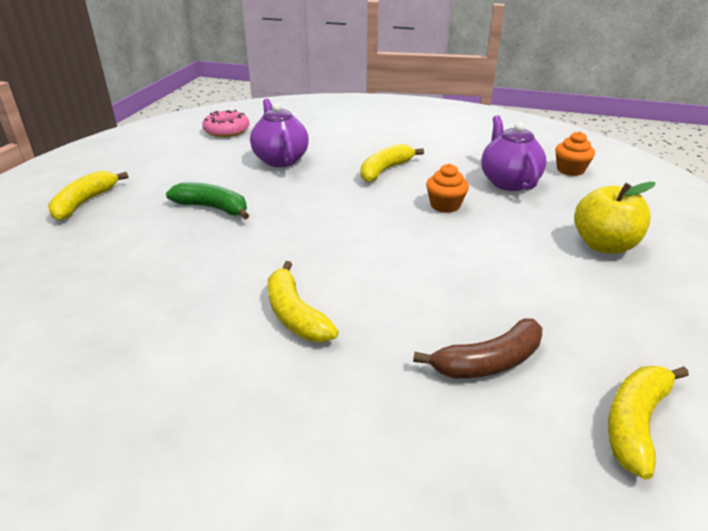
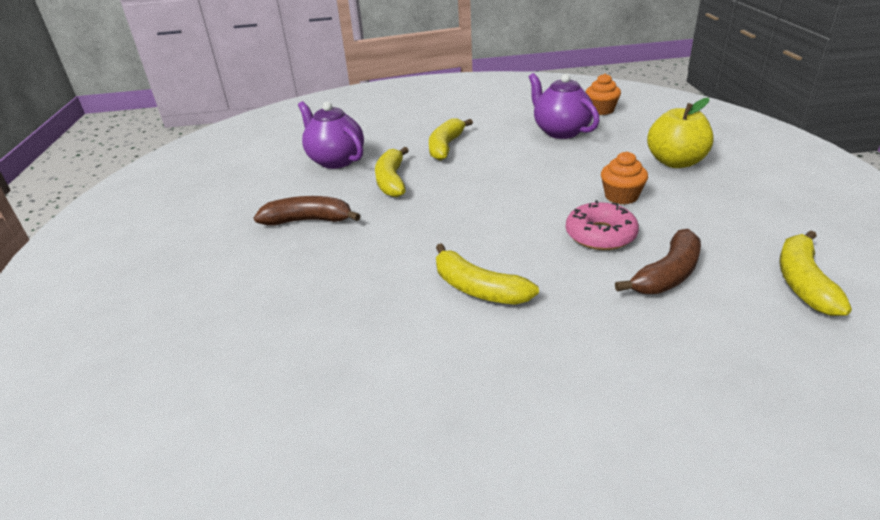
camera: 20 degrees left, 0 degrees up
(84, 203) = (159, 252): yellow banana -> yellow banana (391, 181)
(213, 208) = (308, 220): green banana -> brown banana
(227, 130) = (252, 146): pink donut -> pink donut (600, 235)
(445, 205) = (525, 163): orange cupcake -> orange cupcake (621, 196)

